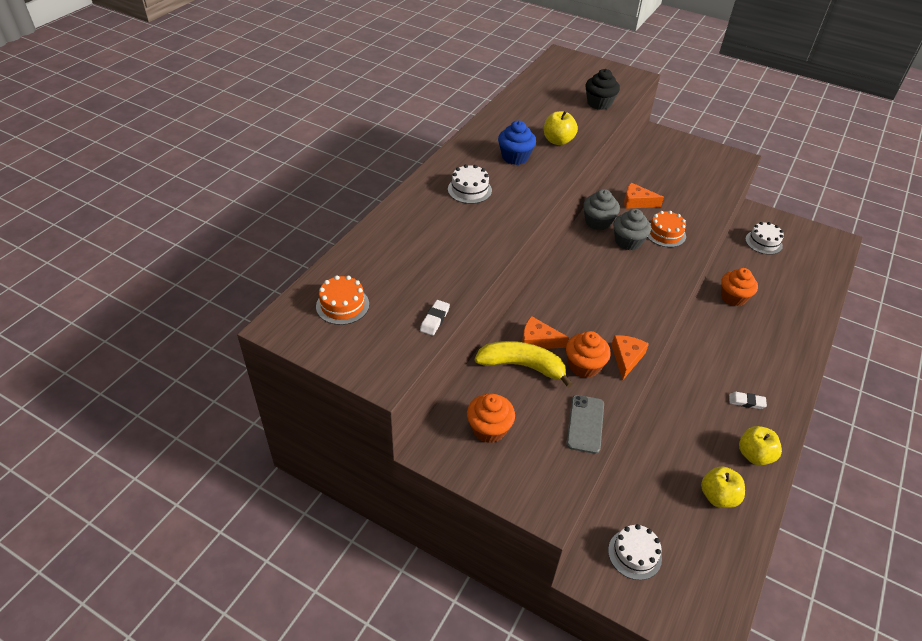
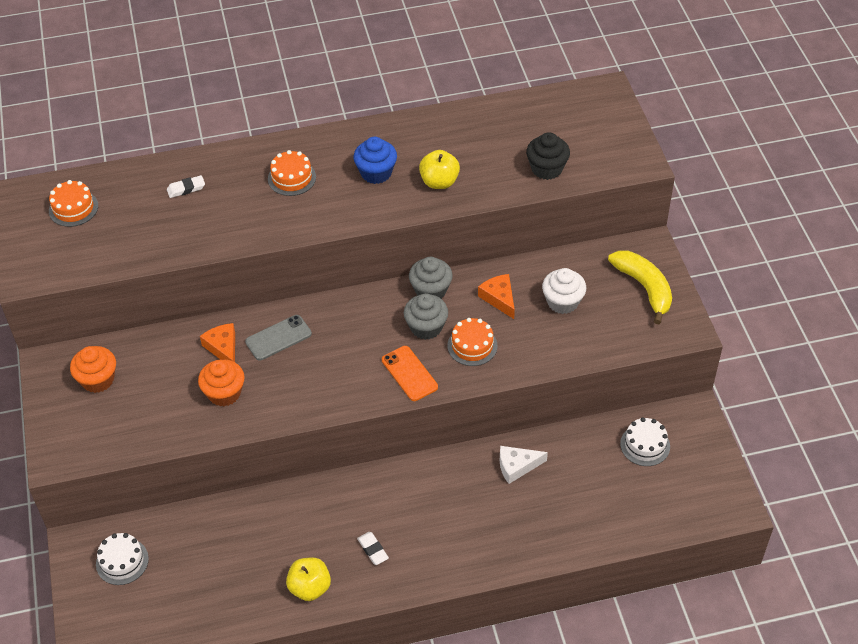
camera: 50 degrees right, 5 degrees up
(434, 320) = (110, 263): white eraser -> white eraser (186, 189)
(469, 190) = (292, 178): white cake -> orange cake
(522, 366) = (183, 357): yellow banana -> yellow banana (644, 288)
(585, 424) = (160, 431): grey phone -> grey phone (278, 338)
(626, 358) = (263, 414): orange cheese -> none
(661, 271) = (409, 373): none -> orange phone
(667, 183) = (562, 302): none -> white cupcake
(718, 496) = (234, 585): yellow apple -> none
(733, 297) = (517, 466): orange cupcake -> white cheese

